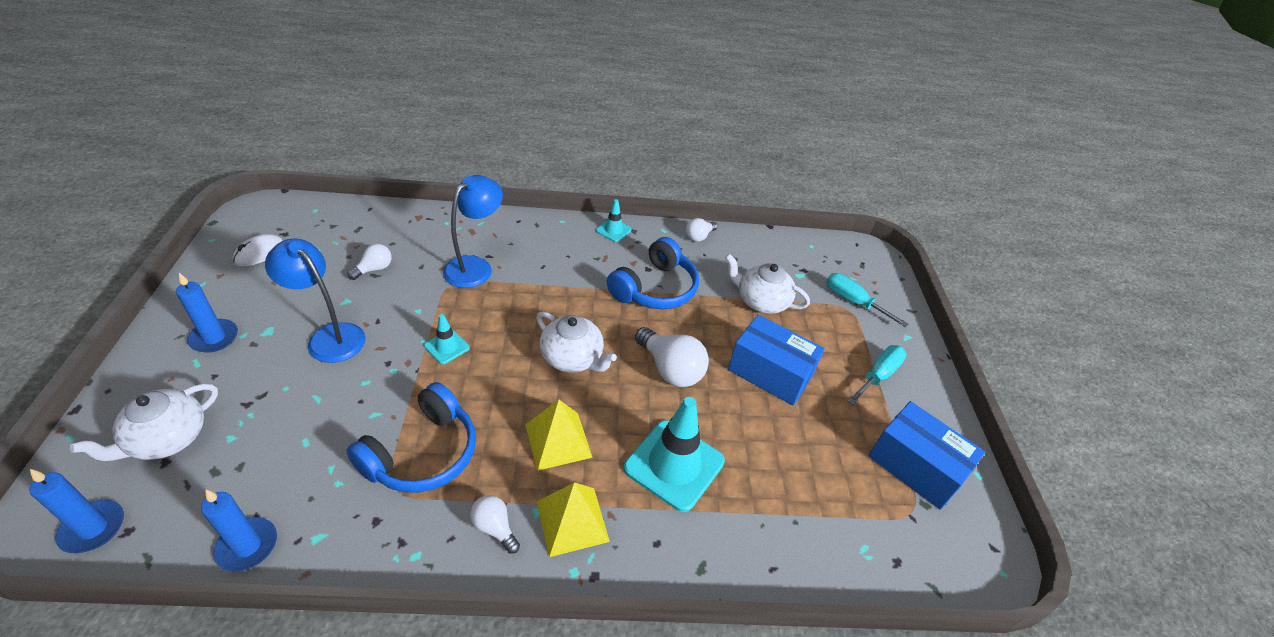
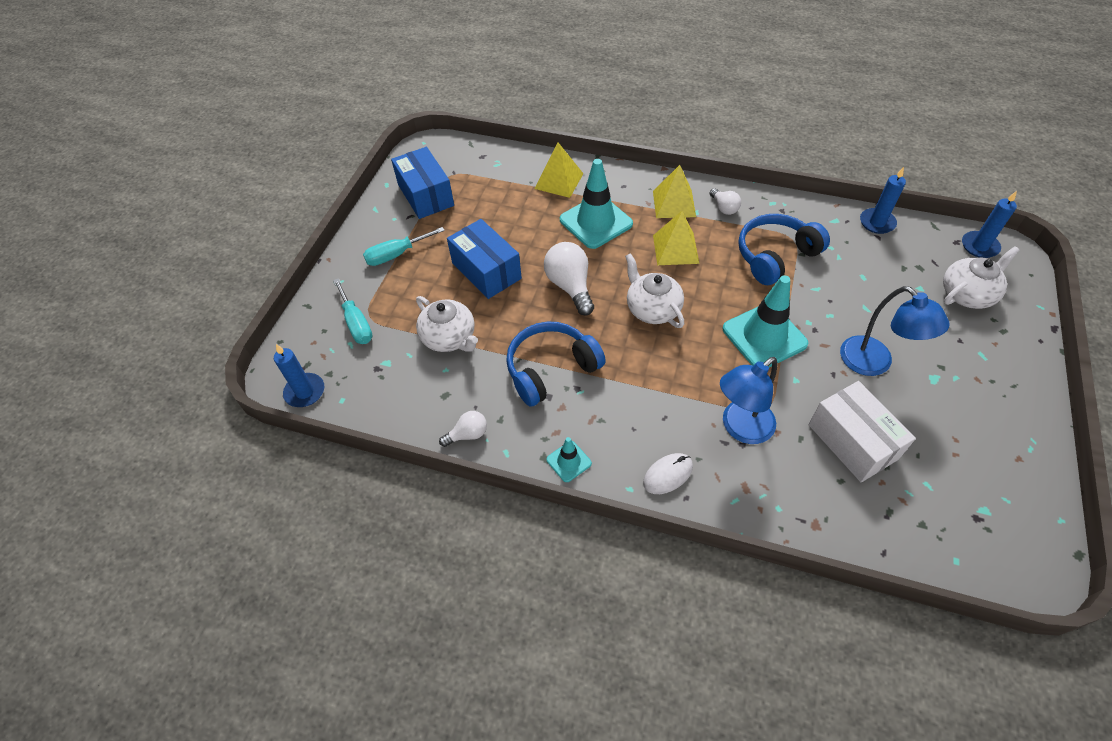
camera: 155 degrees left, 10 degrees up
(214, 338) = (980, 378): blue candle -> blue candle (305, 392)
(259, 253) = (992, 487): white mouse -> white mouse (667, 474)
(374, 269) = (852, 441): white light bulb -> white box
(447, 347) = (764, 336): turquoise traffic cone -> turquoise traffic cone, size x2.06
(756, 532) = (559, 181): none -> yellow pyramid

